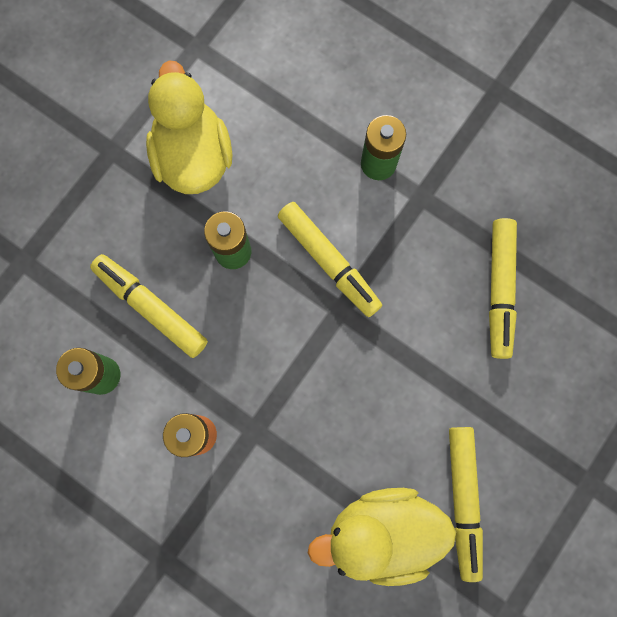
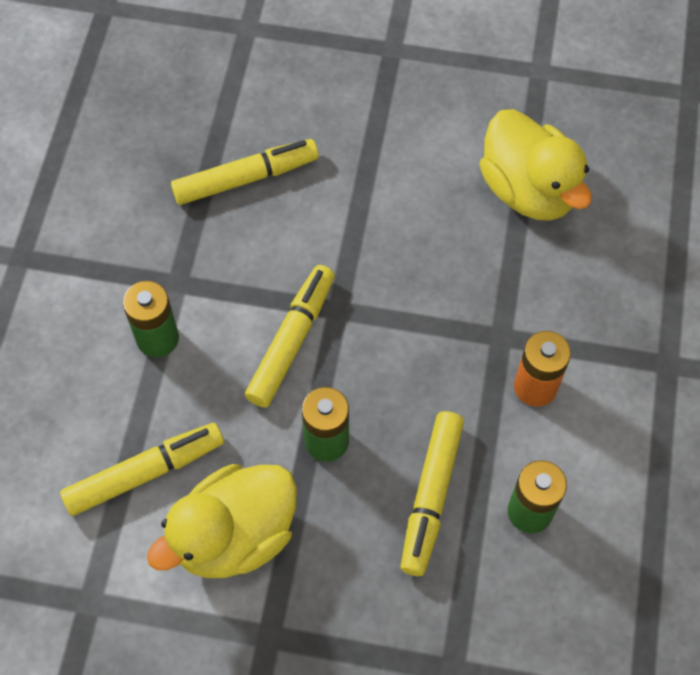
camera: 115 degrees left, 15 degrees down
(463, 500) = (463, 137): yellow marker -> yellow marker (145, 473)

